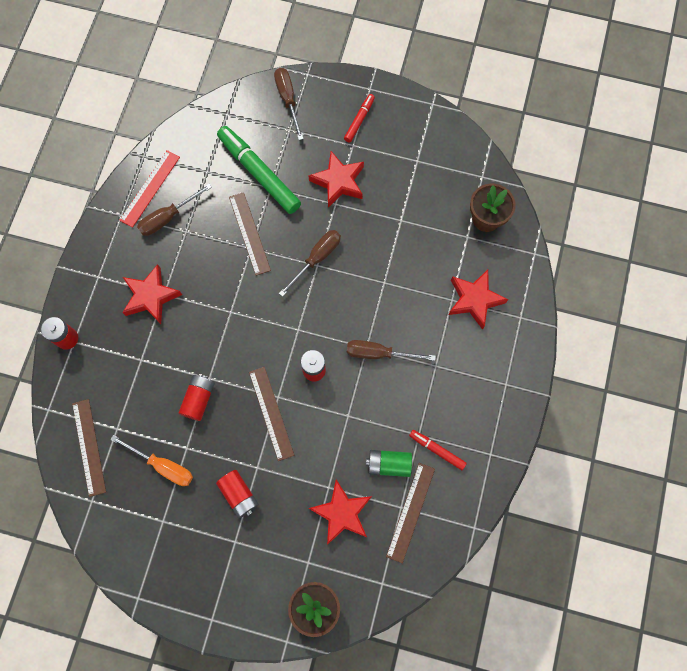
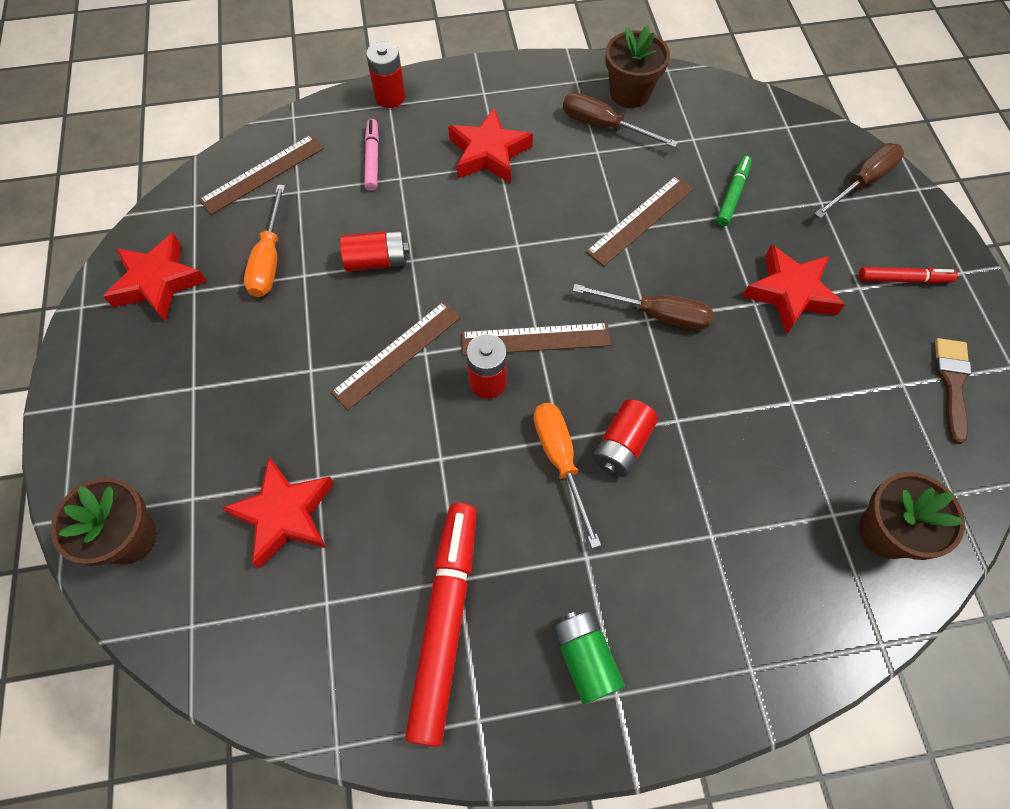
camera: 65 degrees right, 10 degrees down
(115, 371) = (372, 159): none -> pink marker
(150, 188) = (630, 93): red ruler -> brown flower pot
(239, 495) = (262, 364): red battery -> red battery (622, 445)
(259, 173) = (732, 195): green marker -> green marker, size x0.50
(379, 353) = (560, 461): brown screwdriver -> orange screwdriver
(388, 464) = (389, 552): green battery -> green battery (585, 658)
(410, 512) = (324, 622): brown ruler -> brown ruler (535, 339)
(427, 137) = (952, 383): none -> brown brush
(437, 450) = (445, 621): red marker -> red marker, size x2.00
(474, 300) = (733, 573): red star -> red star (158, 282)

